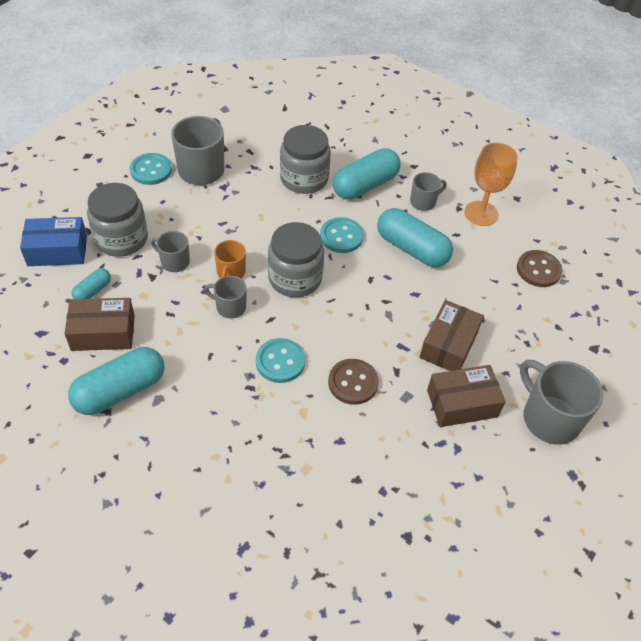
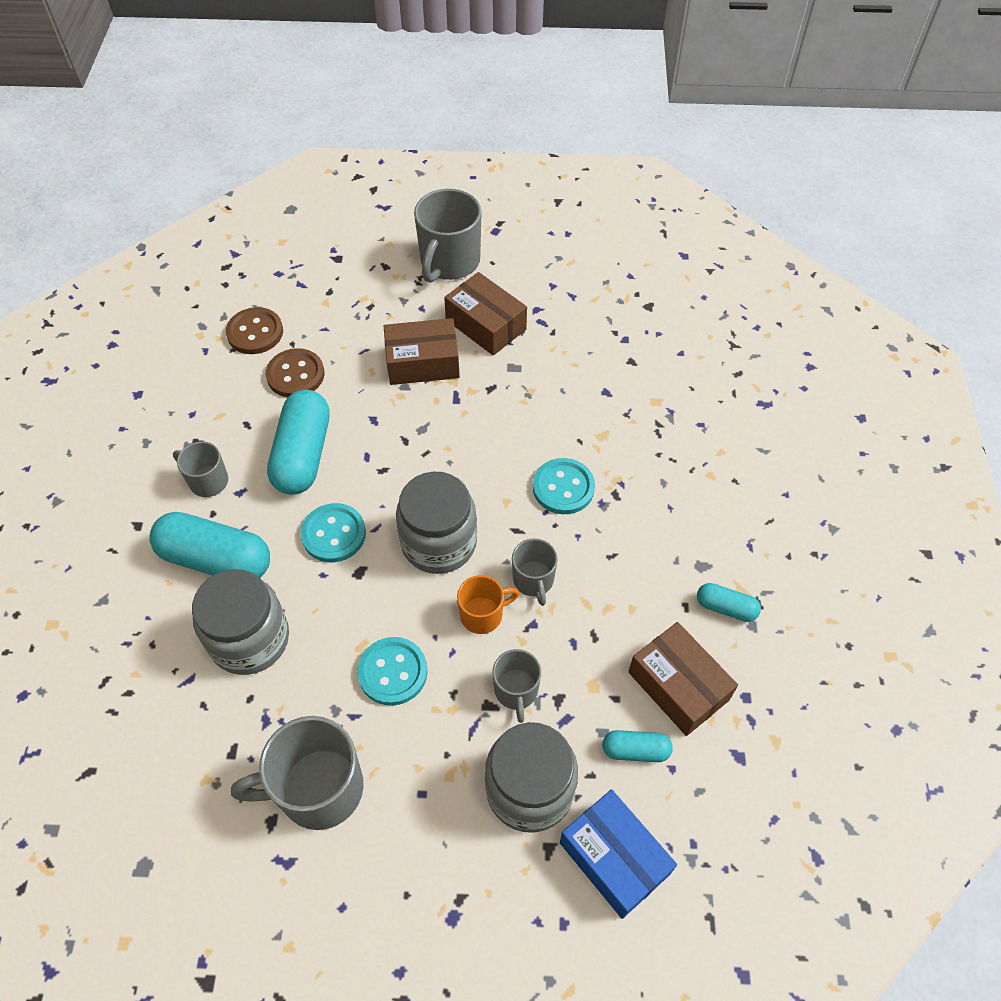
camera: 120 degrees left, 5 degrees up
(120, 391) = (726, 608): turquoise capsule -> turquoise capsule, size x0.50
(151, 170) = (369, 864): turquoise button -> turquoise button (393, 672)
(353, 382) = (535, 414): brown button -> brown button (295, 375)
(481, 213) = (191, 416): orange goblet -> none

